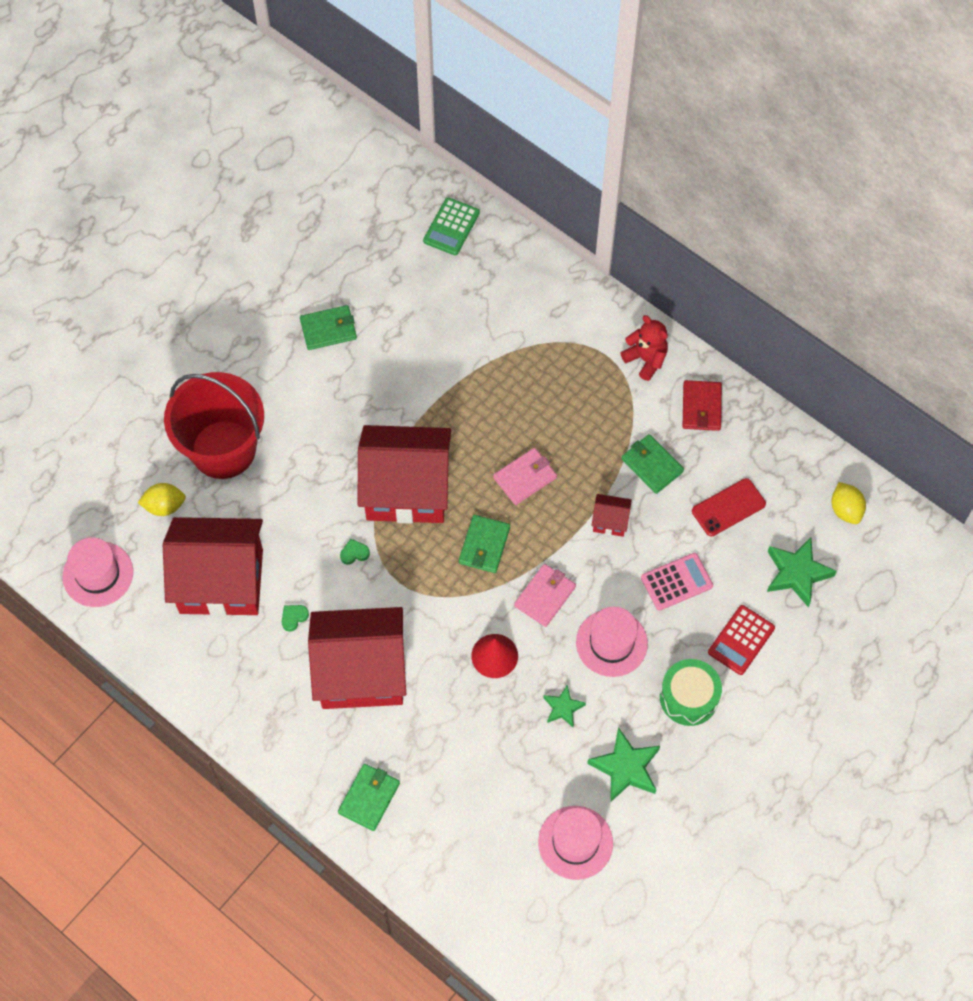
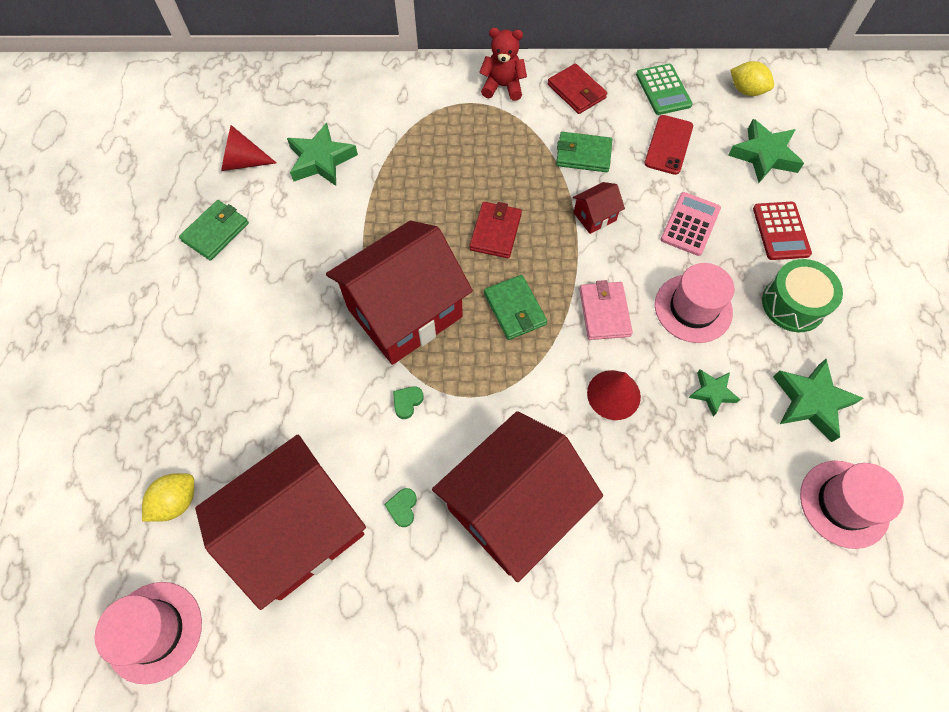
camera: 40 degrees left, 0 degrees up
(223, 449) = (197, 402): red bucket -> none
(369, 798) = (635, 628): green wallet -> none
(391, 284) = (243, 162): none -> red cone
(449, 323) = (321, 160): none -> green star
(451, 227) = (258, 91): green calculator -> green calculator (663, 90)
(525, 478) = (495, 232): pink wallet -> red wallet

